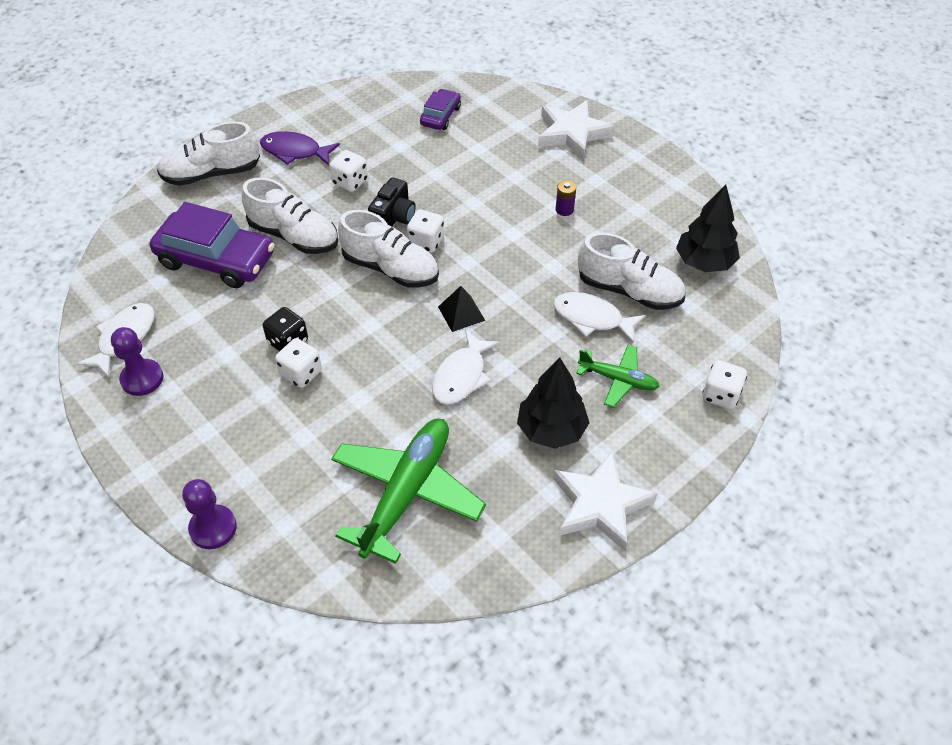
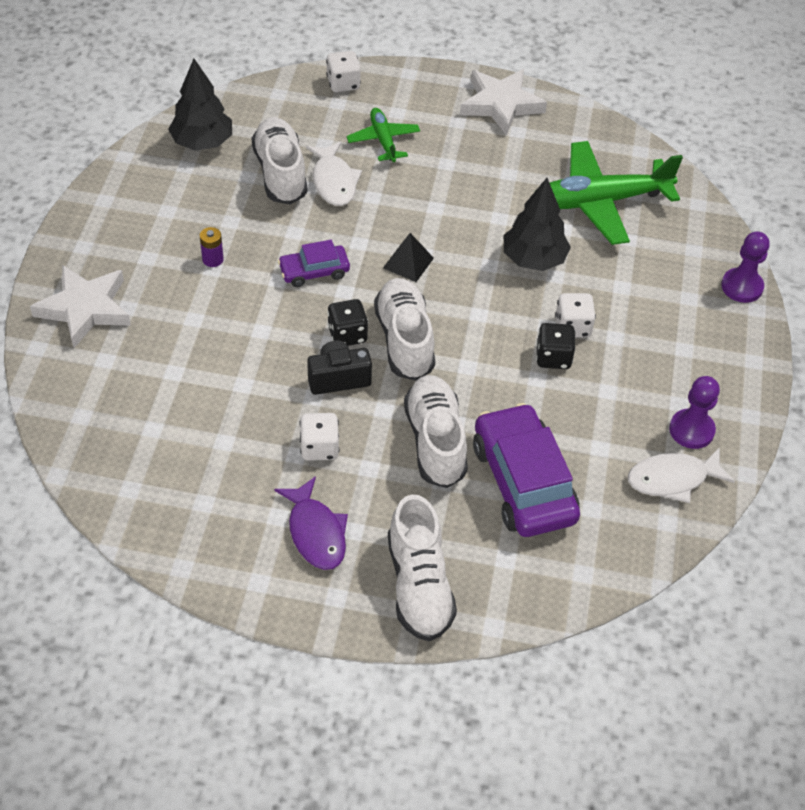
camera: 130 degrees left, 0 degrees up
(212, 174) = (419, 585): white shoe -> white shoe turned 45 degrees clockwise
(426, 242) = (347, 335): white dice -> black dice
(440, 116) = (143, 436): purple car -> purple car (314, 271)
(461, 376) = (471, 228): white fish -> none
(551, 429) = (467, 155): black tree -> black tree (533, 259)

